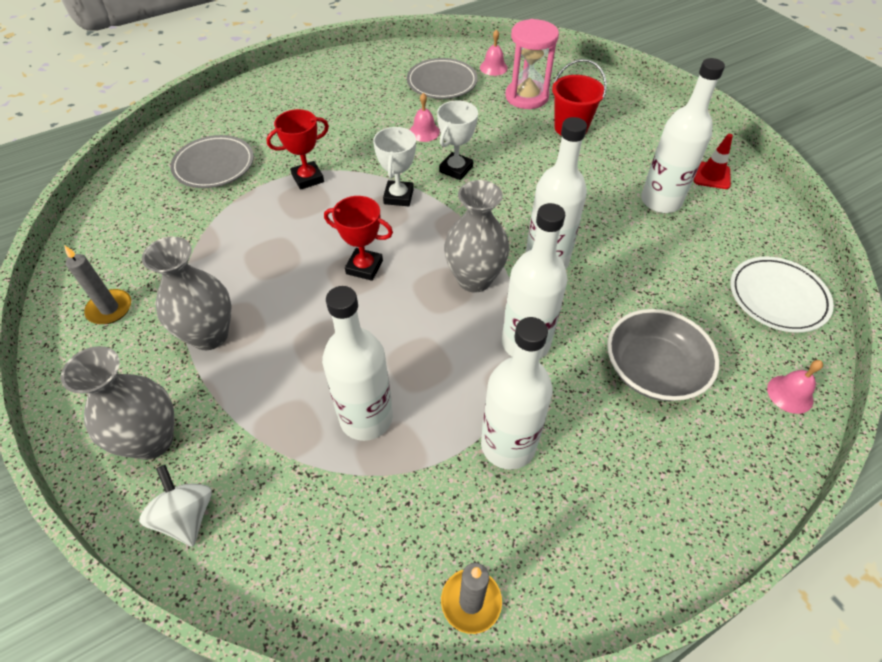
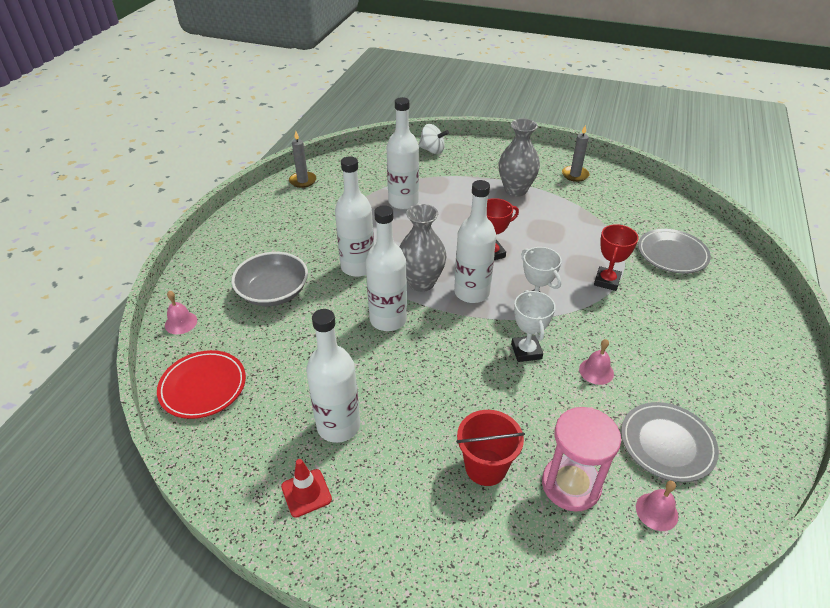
camera: 140 degrees right, 10 degrees down
(152, 440) = (478, 157): grey vase -> none
(508, 445) = (328, 225): white bottle -> white bottle (471, 292)
(777, 297) = (203, 387): white plate -> red plate

